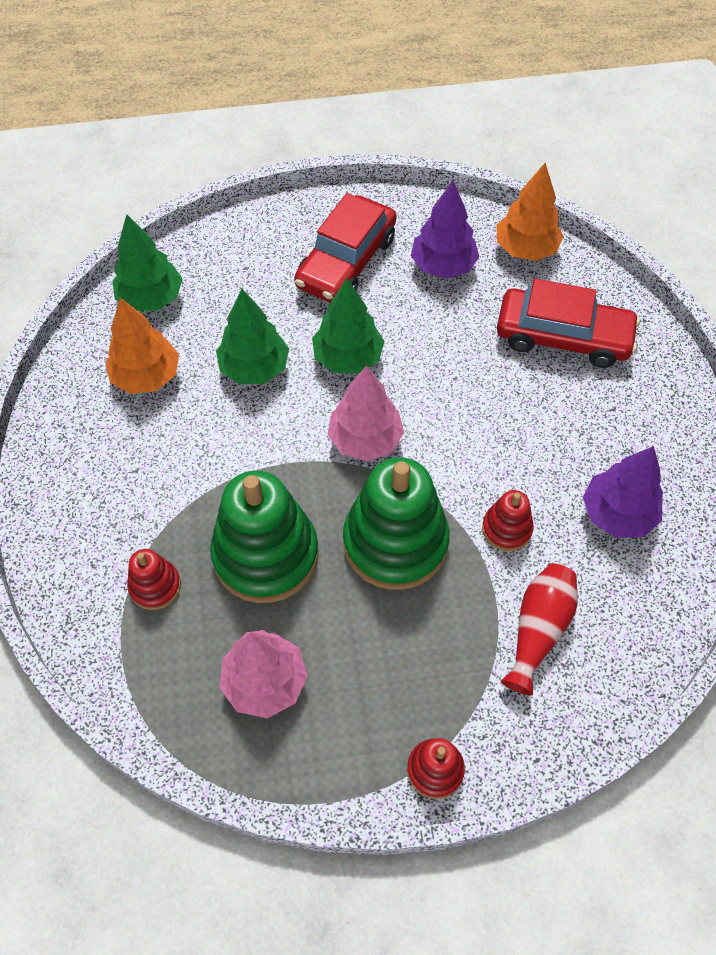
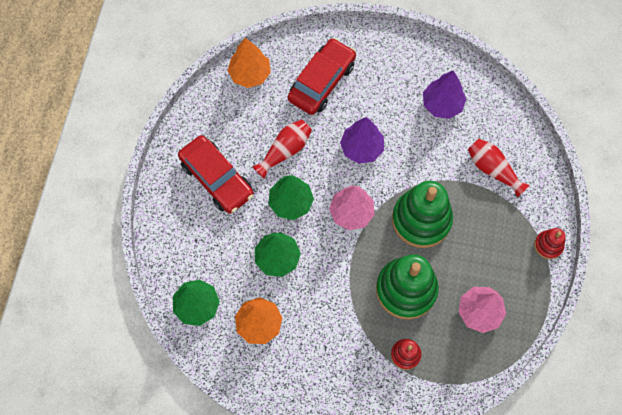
camera: 70 degrees left, 10 degrees up
(426, 326) = (285, 151): none -> red vase
(443, 266) = (243, 124): purple tree -> purple tree (361, 148)
(506, 529) = (432, 161): red stacking toy -> none

